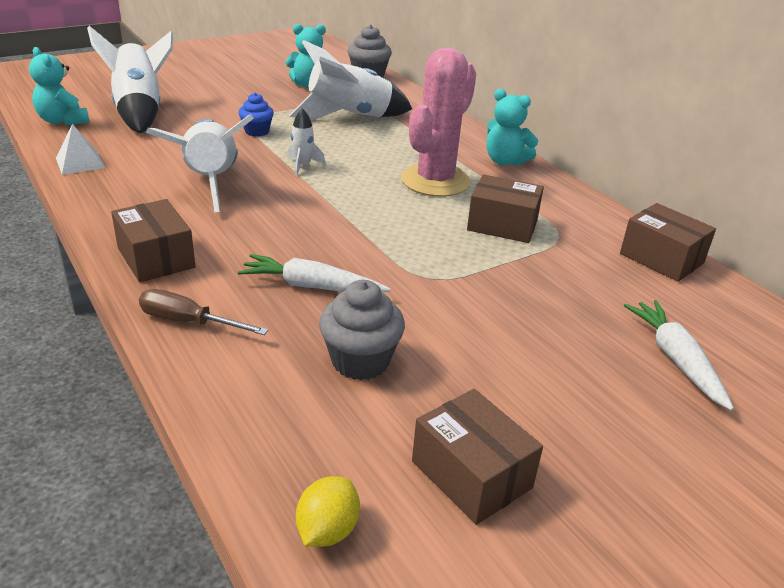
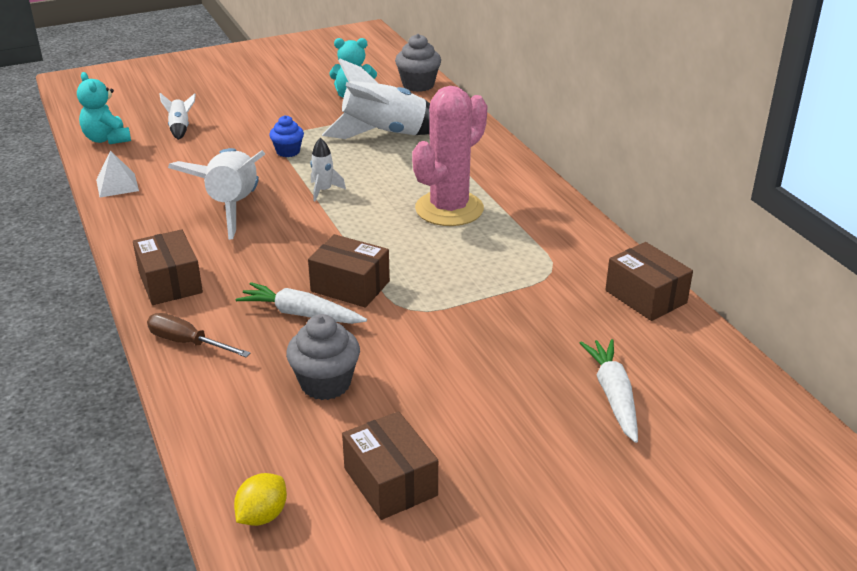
camera: 10 degrees right, 0 degrees up
(140, 111) = (180, 128): white rocket -> white rocket, size x0.45
(502, 225) = (499, 257): brown box -> brown box (350, 286)
(505, 161) = (528, 187): turquoise teddy bear -> none

